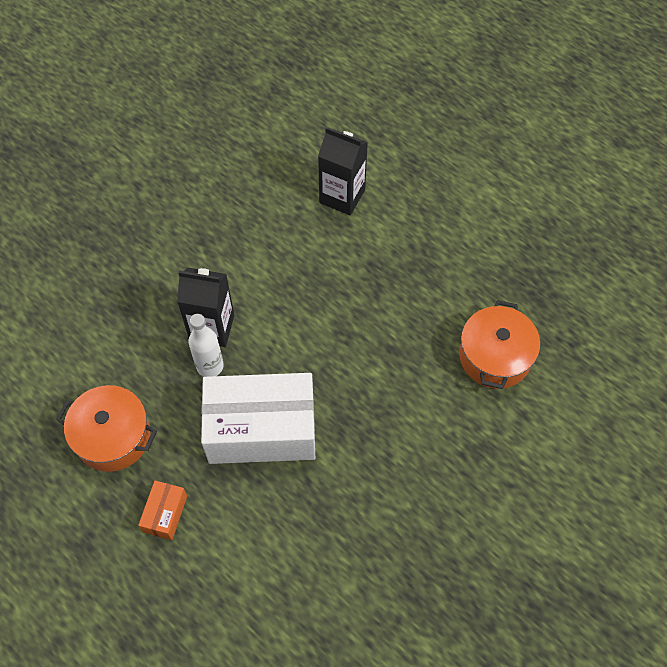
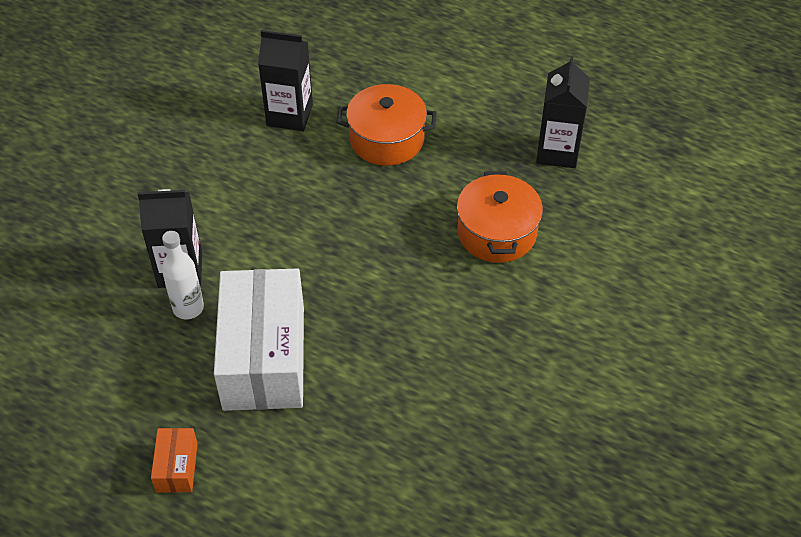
camera: 15 degrees left, 10 degrees down
(113, 437) = (95, 403): orange pot -> orange pot (386, 139)
(261, 429) = (264, 357): white box -> white box turned 75 degrees counterclockwise
(572, 287) = (557, 151): none -> black carton

